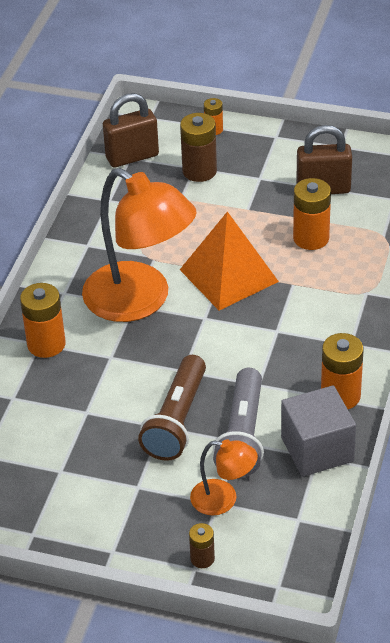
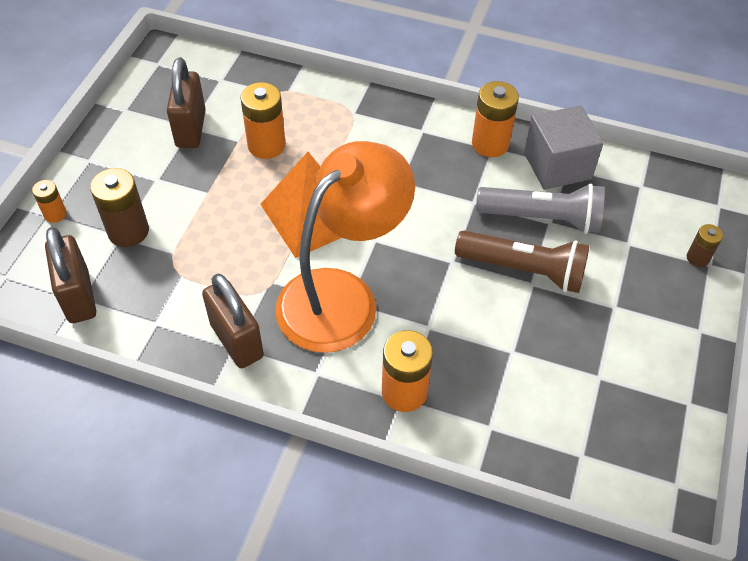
camera: 90 degrees left, 10 degrees up
(94, 245) = (237, 340): none -> brown padlock
(223, 499) = (624, 238): orange lamp -> none

